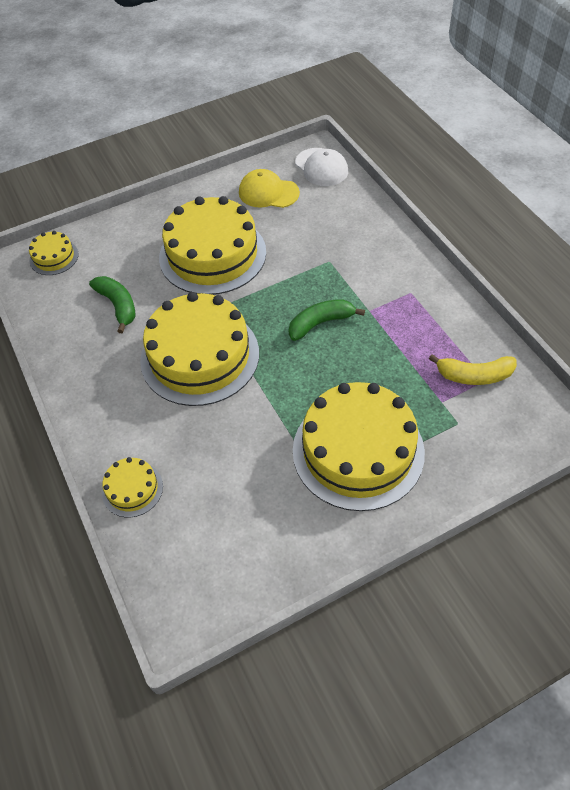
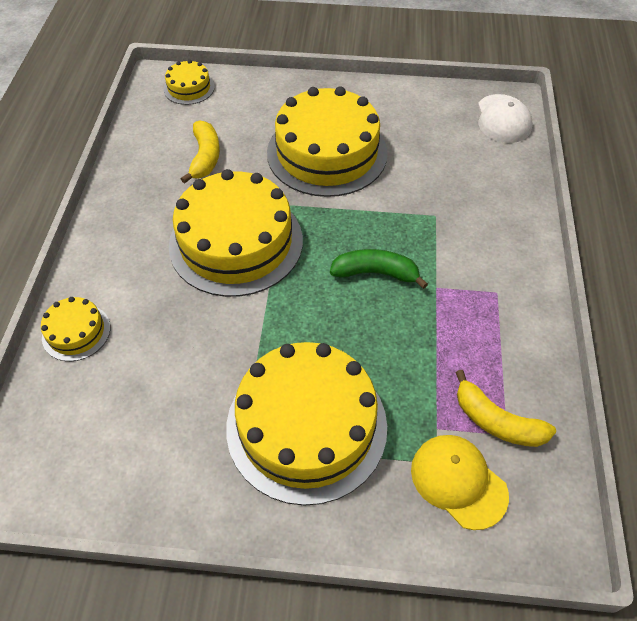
camera: 30 degrees right, 0 degrees up
(118, 305) = (205, 157): green banana -> yellow banana
(268, 192) = (429, 119): yellow cap -> yellow cap (458, 481)

